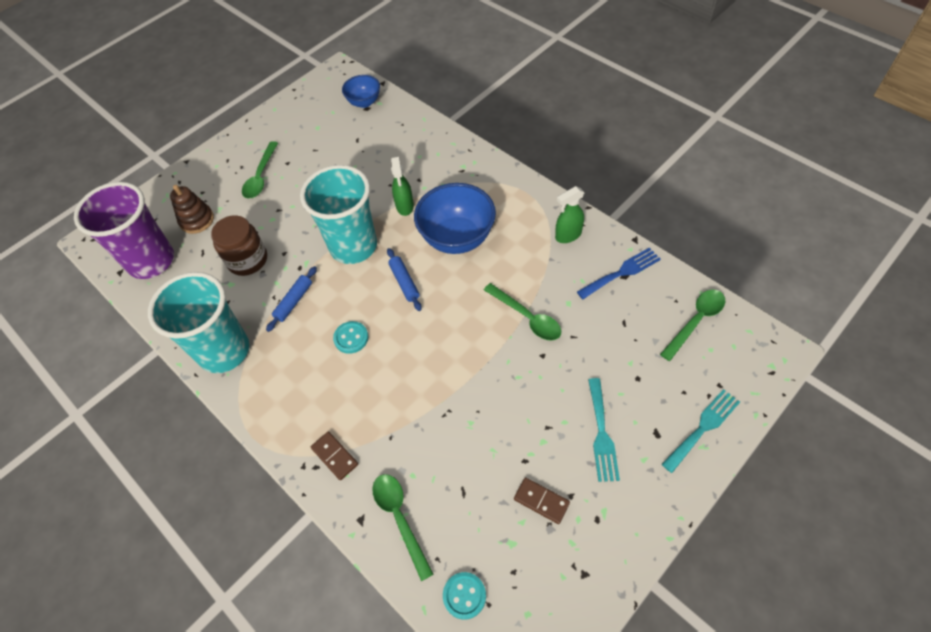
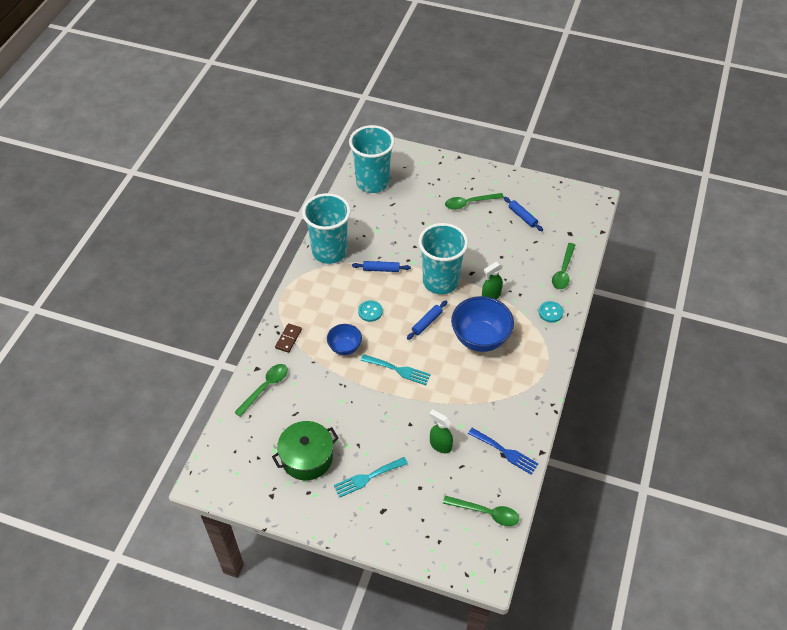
camera: 60 degrees right, 5 degrees down
(151, 261) = (372, 182): purple cup -> turquoise cup
(197, 220) = (415, 188): brown stacking toy -> none
(247, 260) = (399, 230): brown jar -> none
(316, 137) = (522, 216): none -> blue rolling pin
(364, 102) = (574, 229): blue bowl -> blue bowl (345, 347)
(464, 595) = (235, 437): turquoise button -> turquoise button (550, 312)
(527, 317) = (435, 404): green spoon -> green spoon (563, 271)
(541, 501) = (307, 457): brown domino -> green pot
(568, 235) = (520, 406): green spray bottle -> green spray bottle (440, 445)
(703, 427) = (400, 538): turquoise fork -> turquoise fork (398, 370)

